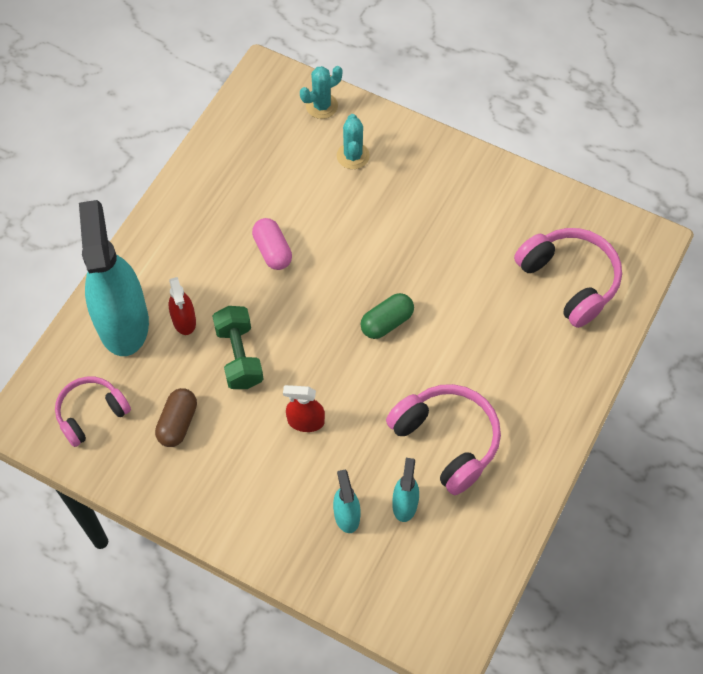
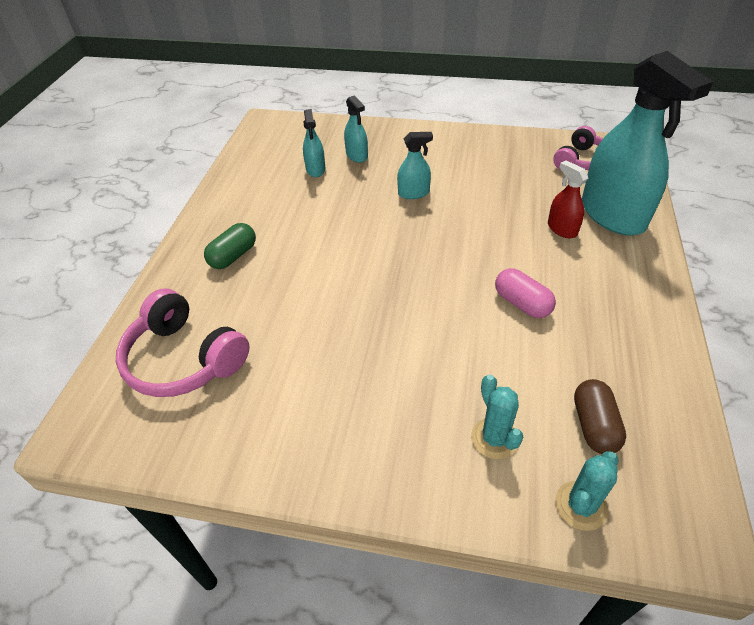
camera: 165 degrees right, 15 degrees down
(178, 423) = (513, 170): brown capsule -> brown capsule (594, 425)
(239, 356) = (495, 218): green dumbbell -> none
(305, 421) = (413, 193): red spray bottle -> turquoise spray bottle
(387, 322) = (374, 273): green capsule -> green capsule (233, 256)
(446, 441) = (292, 208): pink headphones -> none

